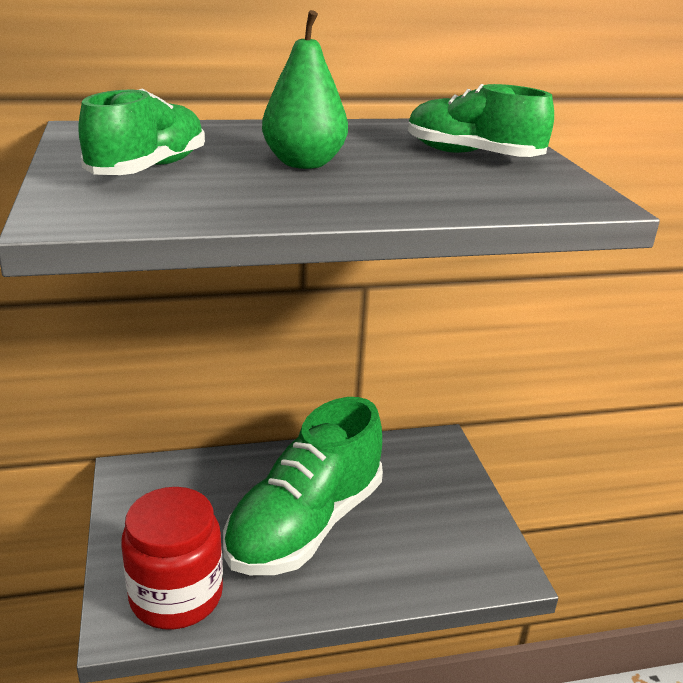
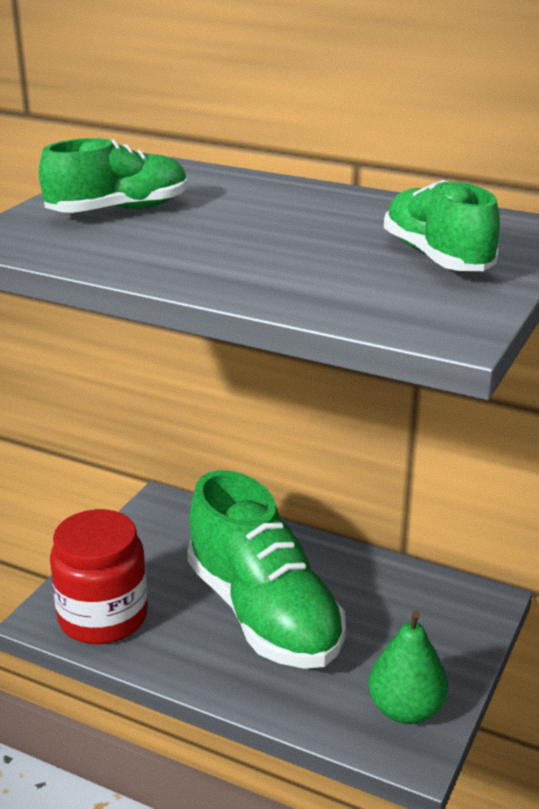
camera: 40 degrees right, 0 degrees up
(304, 163) = (252, 231): green pear -> green pear (405, 709)
(306, 524) = (263, 613): green shoe -> green shoe turned 105 degrees counterclockwise

